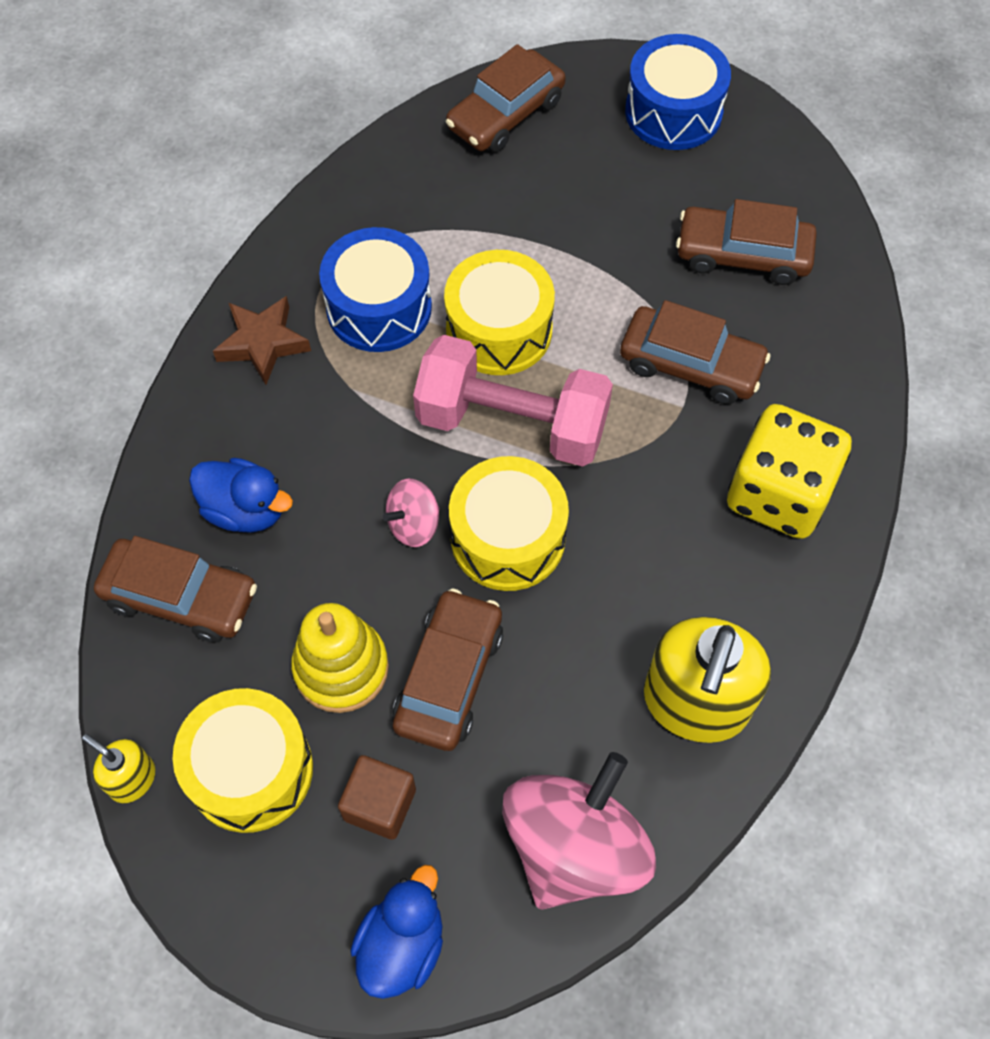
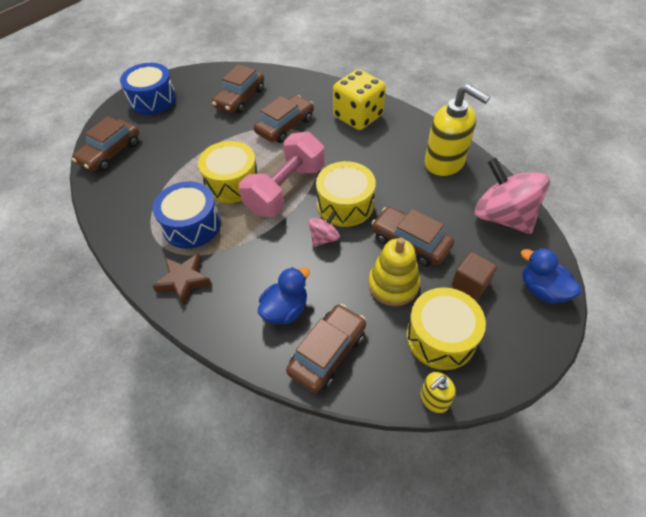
camera: 70 degrees left, 10 degrees down
(413, 524) = (324, 238): pink spinning top -> pink spinning top turned 120 degrees counterclockwise
(506, 114) = (110, 152): brown car -> brown car turned 60 degrees clockwise

